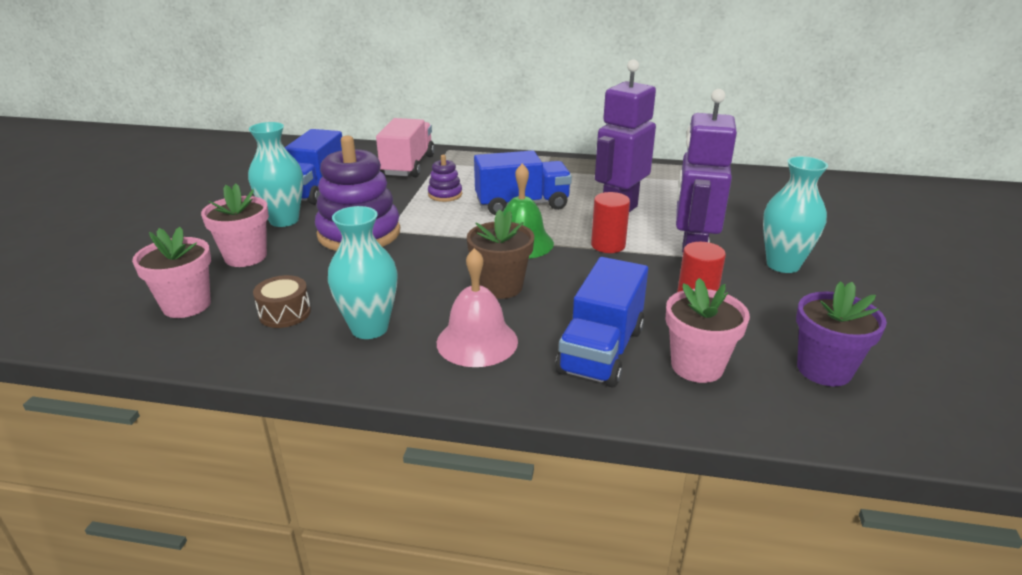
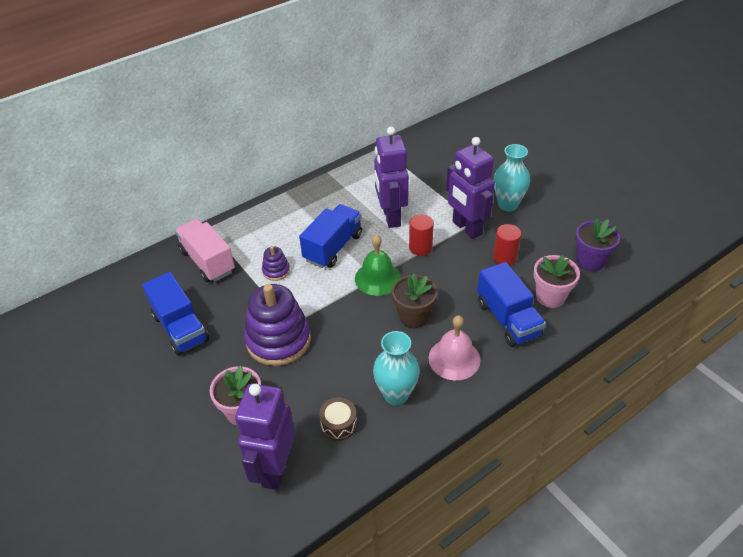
camera: 45 degrees left, 15 degrees up
(186, 305) = (275, 469): pink flower pot -> purple robot
(284, 220) = (211, 367): turquoise vase -> none

